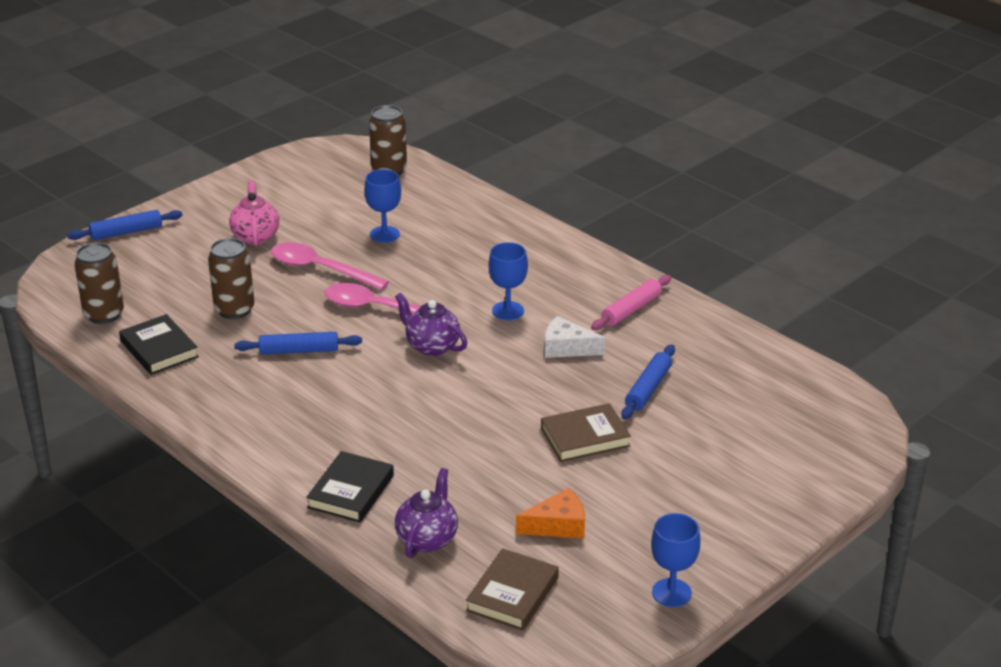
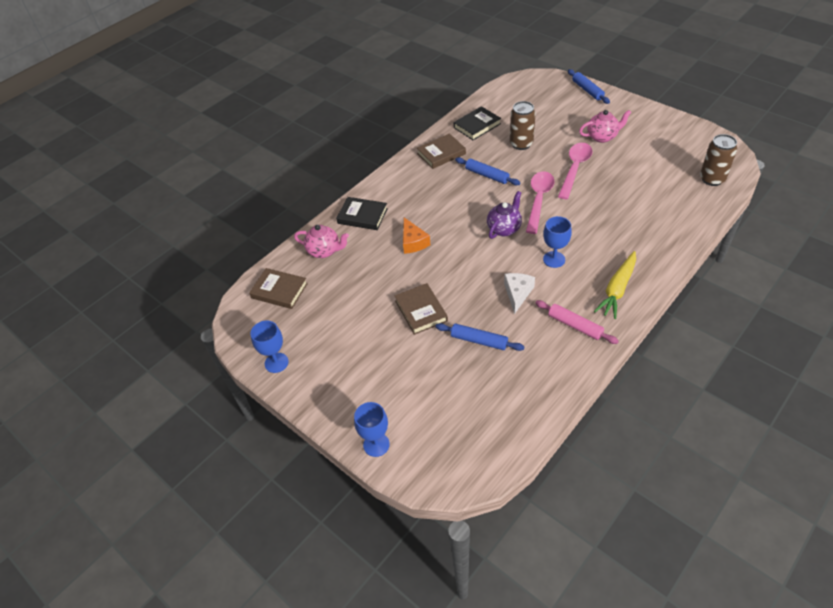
camera: 90 degrees right, 15 degrees up
(104, 314) = (504, 101): brown can -> none
(218, 393) = (441, 154): none -> brown book
(299, 351) = (487, 175): blue rolling pin -> blue rolling pin turned 45 degrees counterclockwise
(384, 234) = (627, 189): blue goblet -> blue goblet (376, 444)
(427, 539) = (324, 251): purple teapot -> pink teapot
(558, 525) = (336, 305): orange cheese -> orange cheese (413, 242)
(574, 270) = (617, 289): none -> yellow carrot

